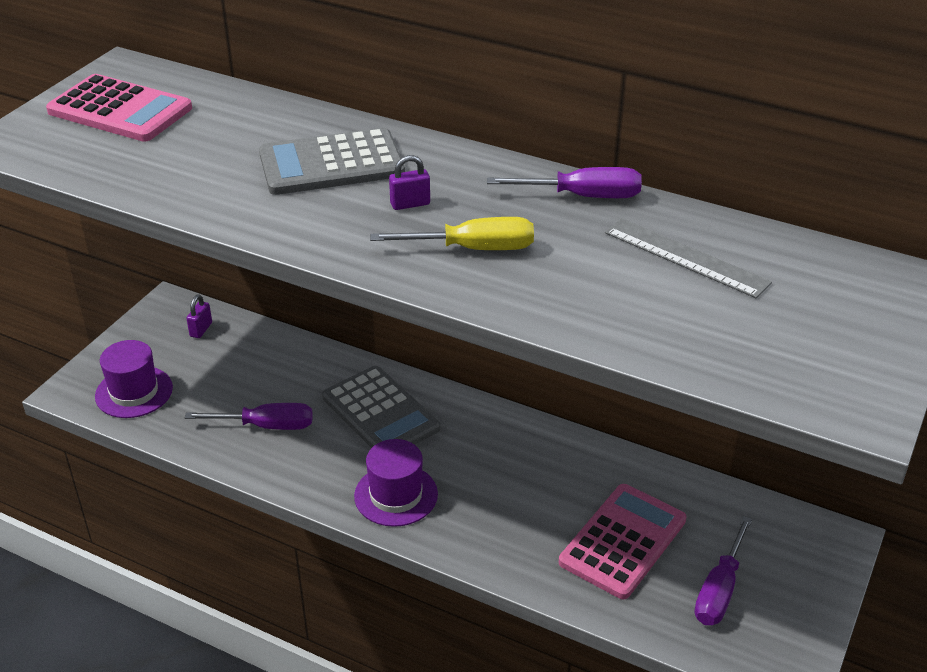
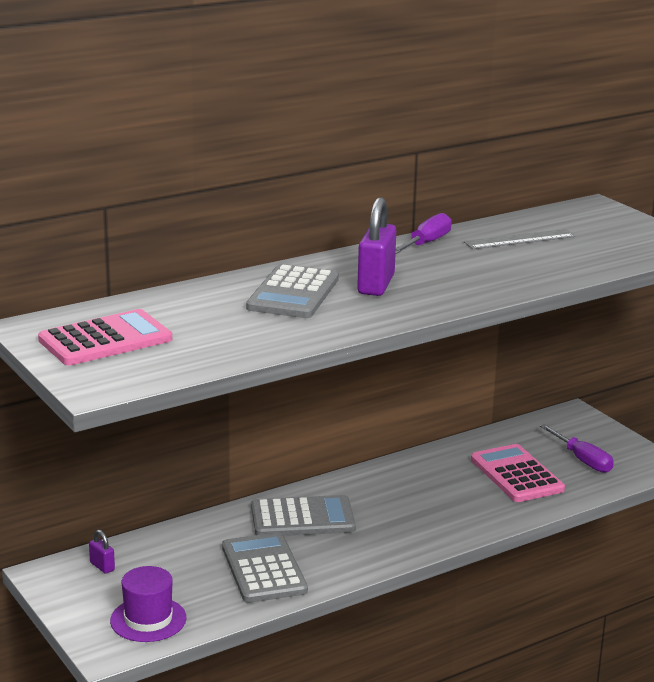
camera: 60 degrees left, 15 degrees down
(266, 426) = (263, 569): purple screwdriver -> grey calculator
(396, 495) = (396, 538): purple hat -> none
(410, 204) = (375, 285): purple padlock -> purple padlock, size x2.14
(472, 249) = (449, 282): yellow screwdriver -> none

